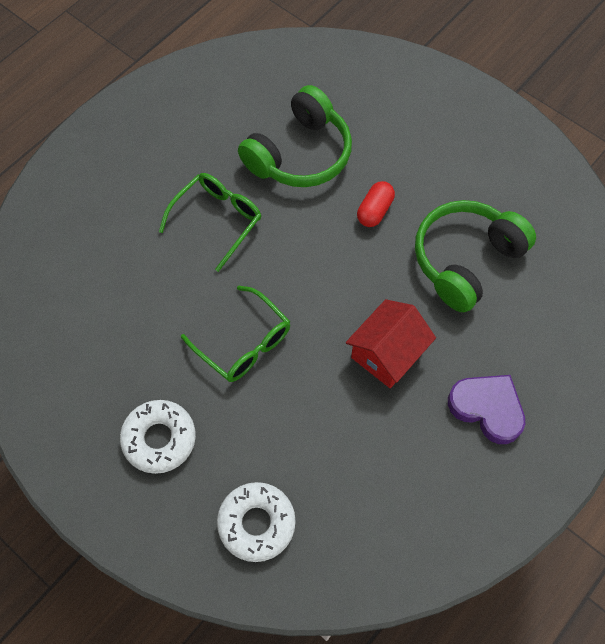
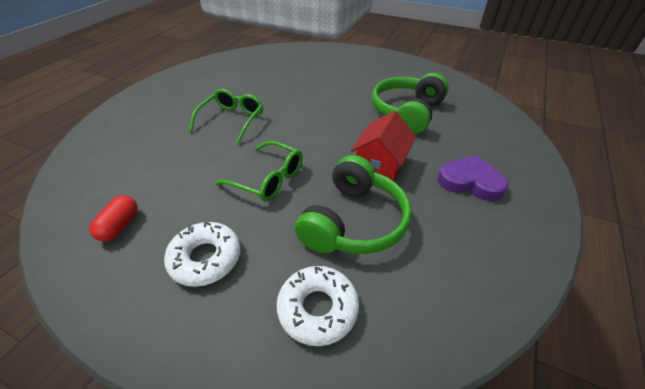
camera: 15 degrees left, 20 degrees down
(299, 154) = (280, 85): green headphones -> green headphones (353, 221)
(374, 211) = (338, 101): red capsule -> red capsule (120, 226)

